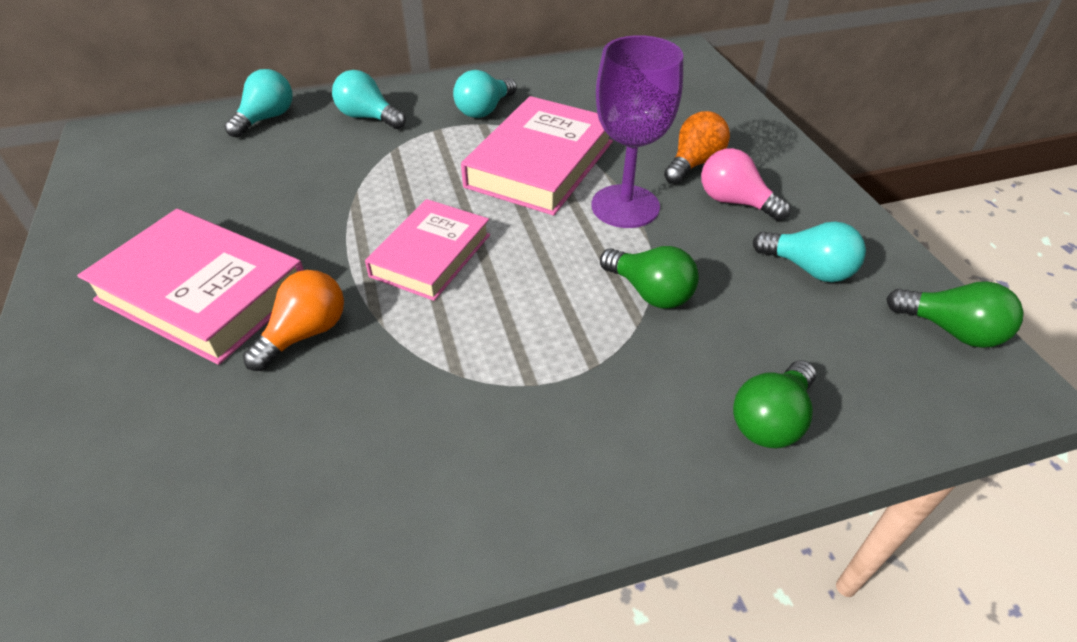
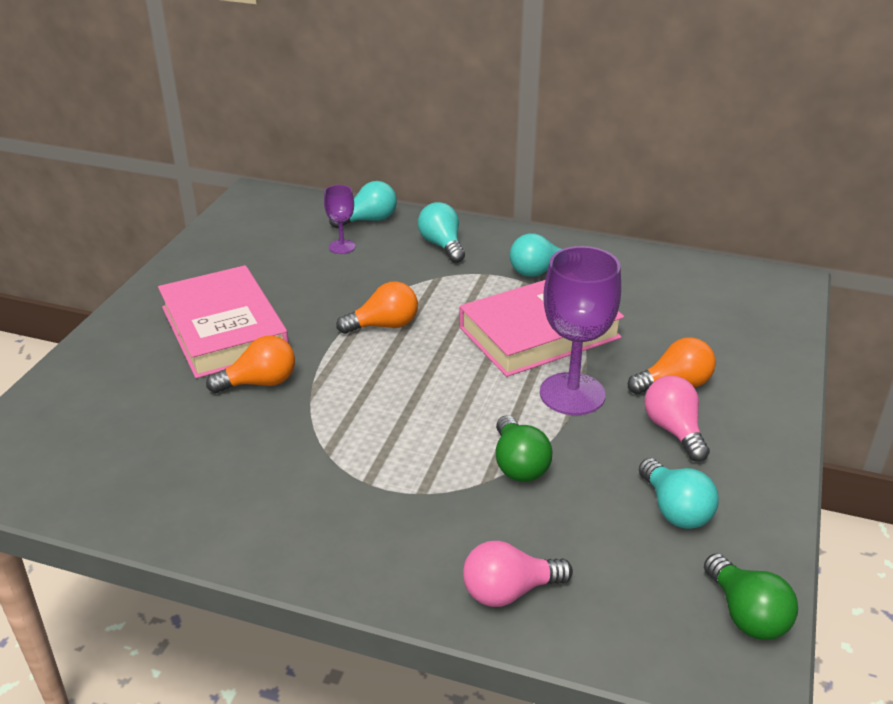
camera: 35 degrees right, 10 degrees down
(262, 154) = (342, 247): none -> purple goblet
(386, 215) = (384, 325): none -> orange light bulb
(431, 255) = (387, 367): pink book -> none
(771, 420) = (509, 591): green light bulb -> pink light bulb

